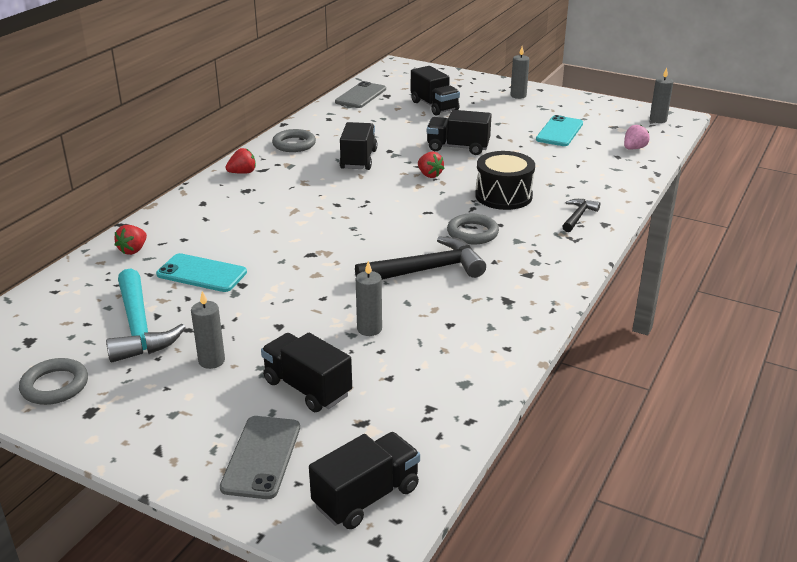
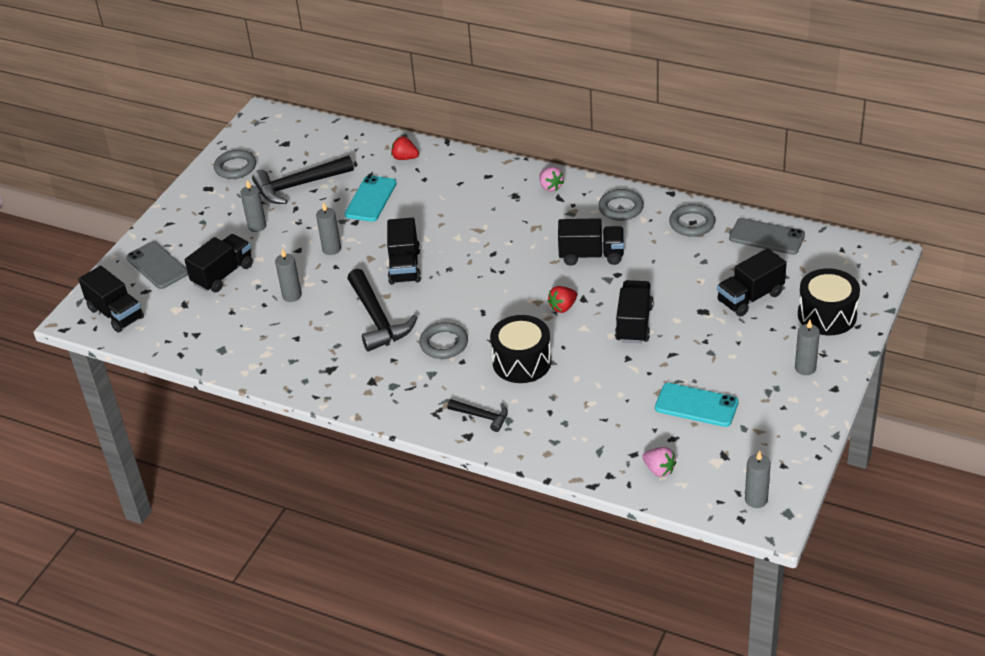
camera: 90 degrees right, 10 degrees up
(139, 328) = (298, 186): turquoise hammer -> black hammer
(242, 173) = (550, 187): red strawberry -> pink strawberry
(261, 457) = (157, 265): grey phone -> grey phone turned 45 degrees clockwise
(288, 300) = (331, 249): none -> grey candle
(331, 119) = (692, 223): none -> grey ring
(340, 253) = (405, 267): none -> black truck
(460, 85) = (827, 315): none -> black drum

